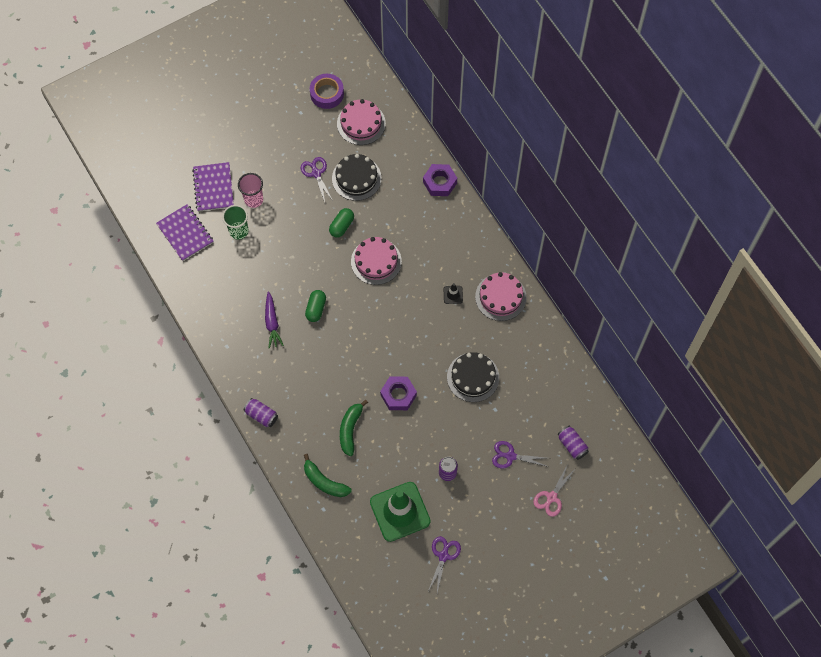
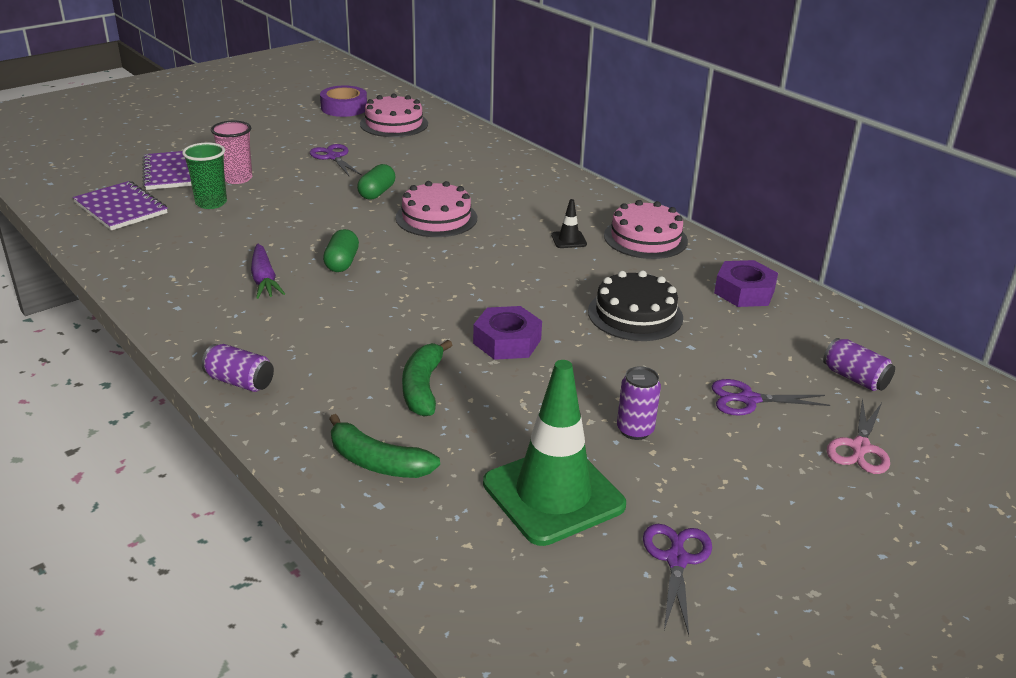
camera: 10 degrees left, 35 degrees down
(356, 178) = (394, 158): black cake -> none
(440, 182) = (516, 157): purple nut -> purple nut (744, 292)

